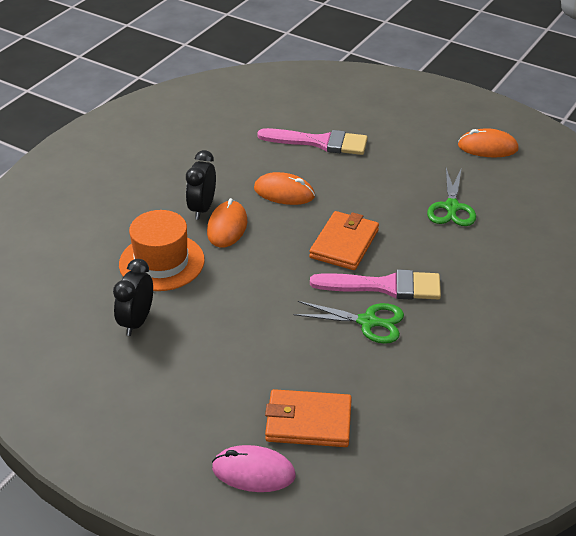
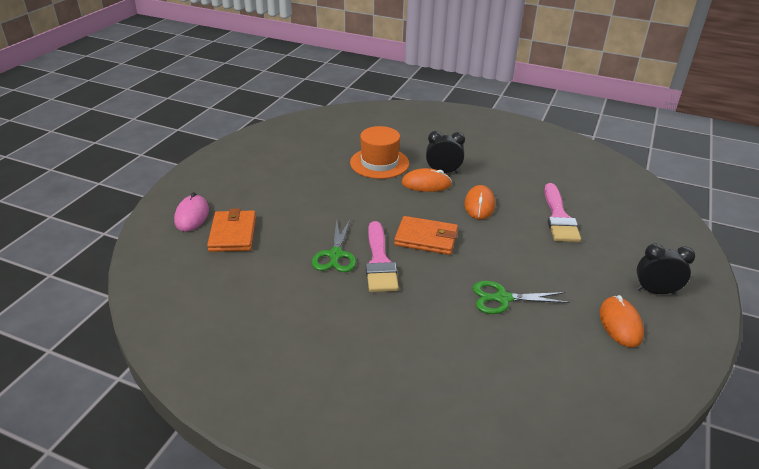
camera: 80 degrees right, 5 degrees down
(137, 321) = (320, 161): black clock -> black clock (655, 291)

